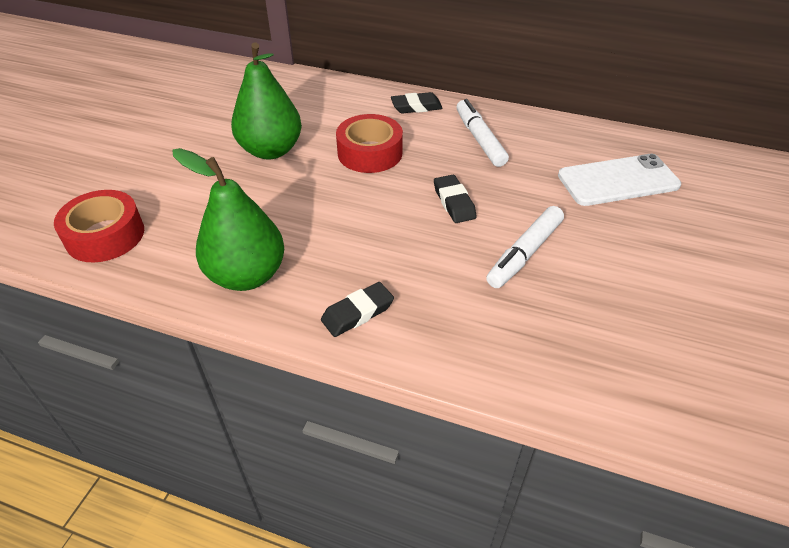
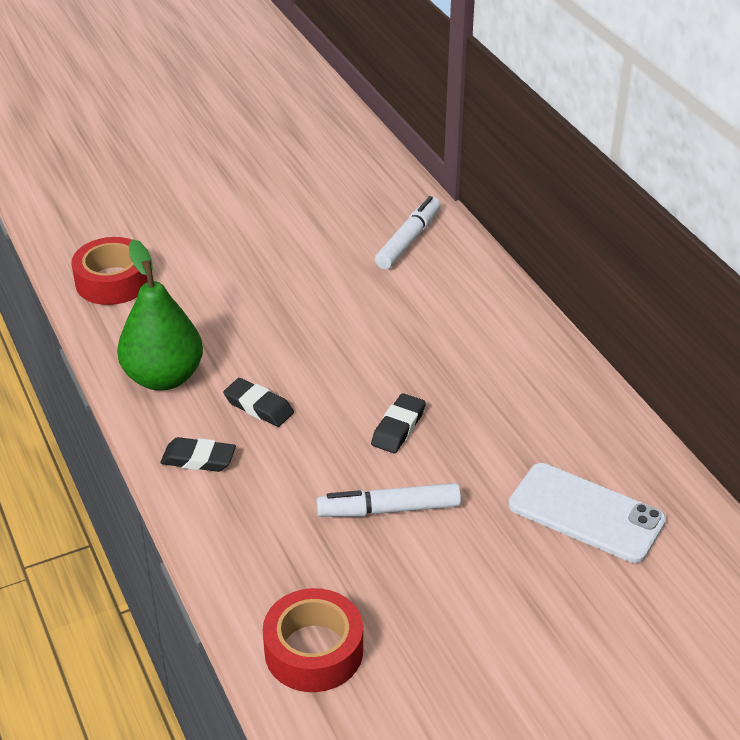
camera: 45 degrees right, 5 degrees down
(271, 150) = (316, 281): green pear -> none
(370, 153) = (394, 335): red tape -> red tape (313, 650)
(416, 107) = (506, 315): black eraser -> black eraser (258, 407)
(479, 139) = (516, 386): white marker -> white marker (408, 240)

